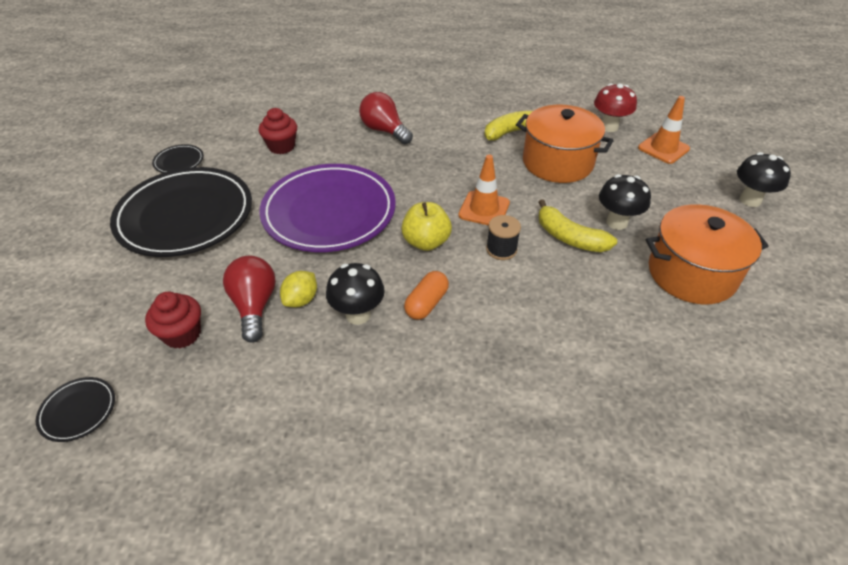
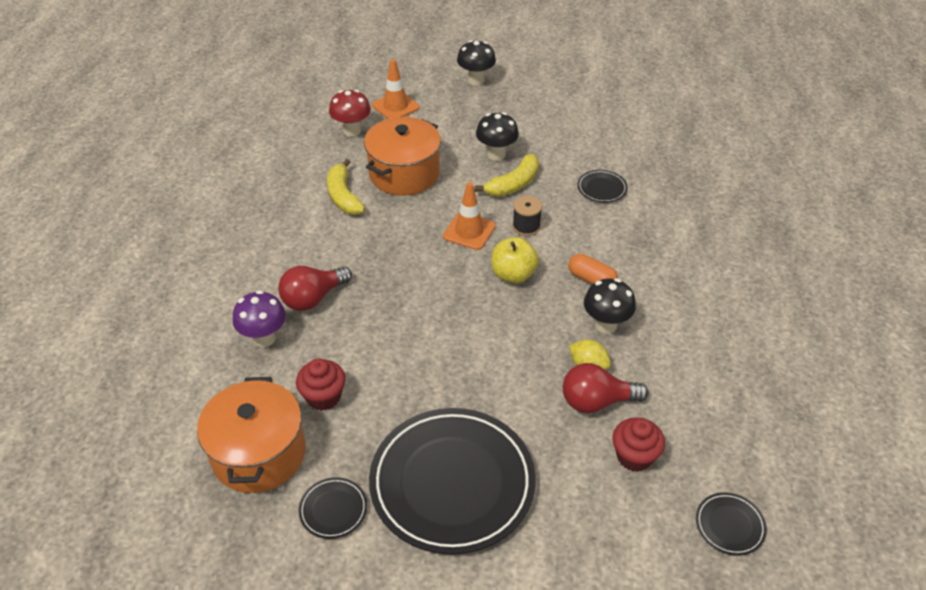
camera: 85 degrees left, 0 degrees up
(329, 212) = (460, 347): purple plate -> none
(341, 114) = (264, 338): none -> purple mushroom
(590, 314) = (602, 188): none -> black plate
(691, 273) = (559, 130): orange pot -> orange pot (259, 454)

